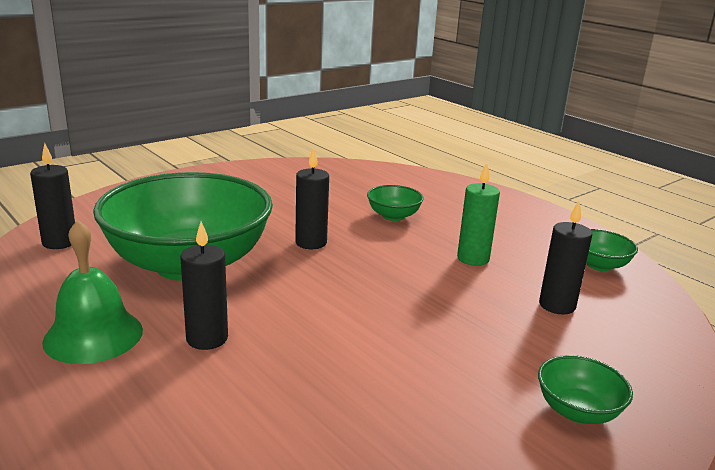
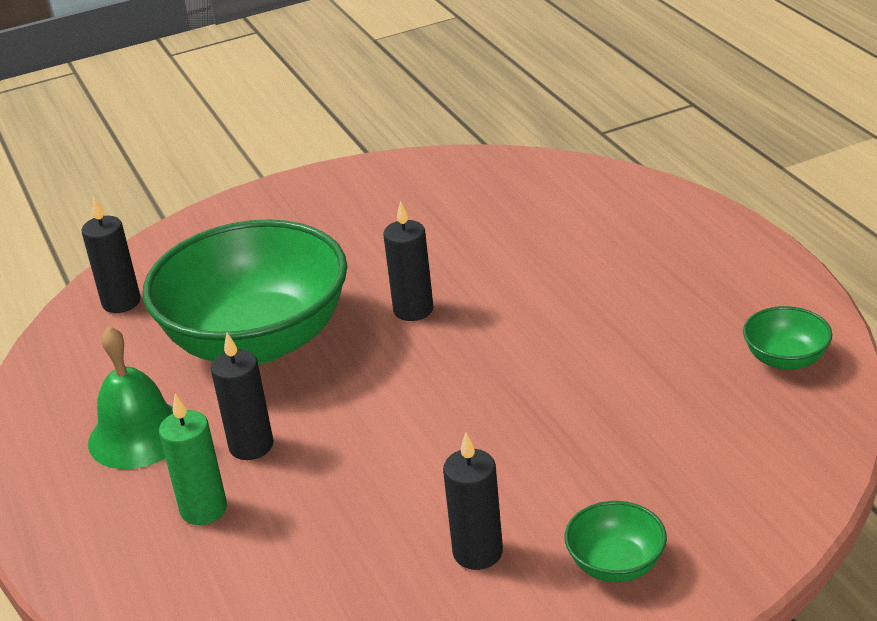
camera: 20 degrees right, 10 degrees up
(393, 216) = (541, 264): green bowl -> none
(473, 259) = (613, 342): green candle -> green candle (203, 509)
(557, 305) = (682, 422): black candle -> black candle (477, 552)

